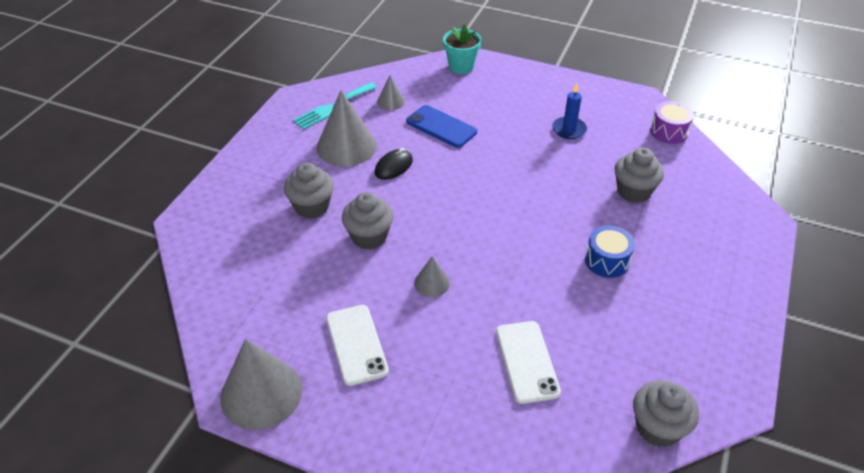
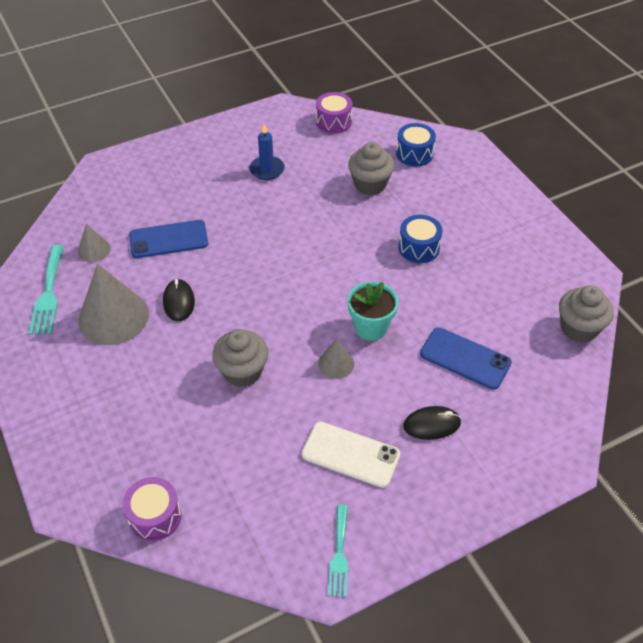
camera: 50 degrees left, 5 degrees up
(209, 270) = (155, 516): none -> purple drum
(261, 393) = (339, 554): grey cone -> turquoise fork
(312, 207) = (161, 389): grey cupcake -> none
(435, 379) = (432, 424): none -> black mouse
(461, 67) = (110, 176): turquoise flower pot -> turquoise flower pot (370, 327)
(527, 361) = (465, 358): white phone -> blue phone
(705, 196) = (414, 154): none -> blue drum

